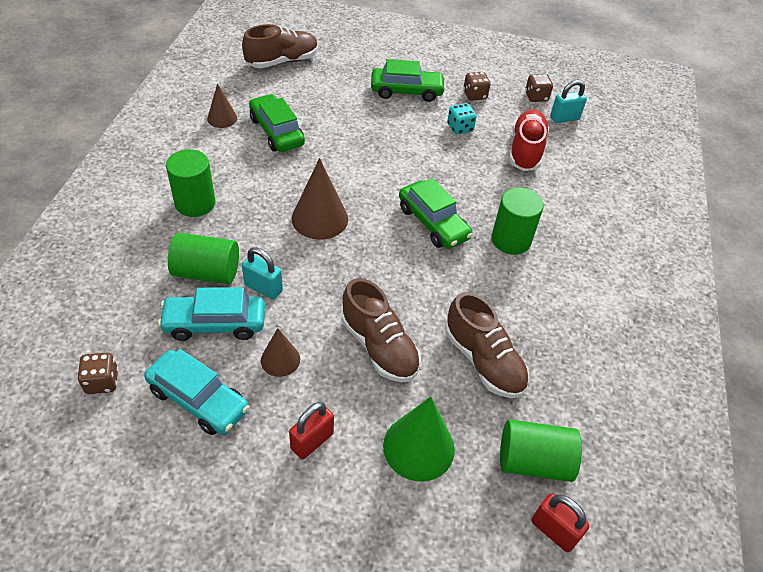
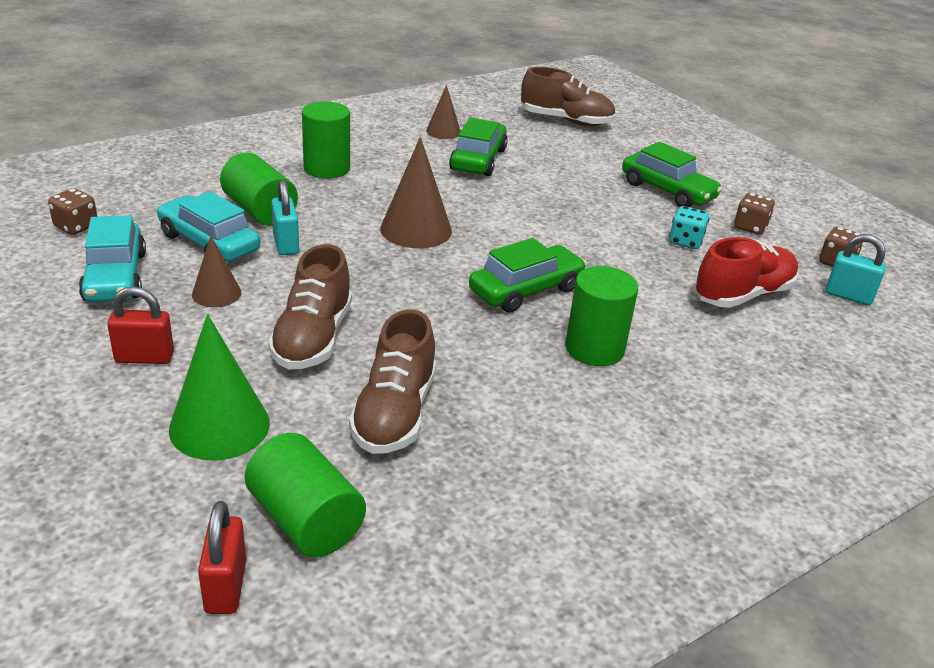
camera: 45 degrees right, 15 degrees down
(433, 223) = (526, 290): green car -> green car turned 135 degrees counterclockwise

